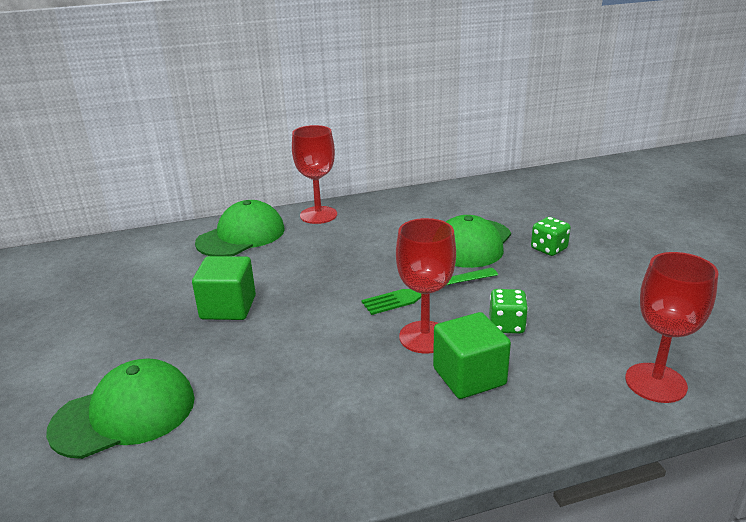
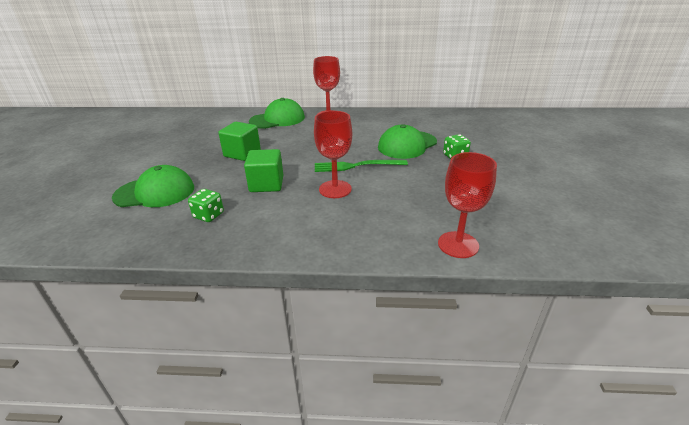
camera: 20 degrees right, 5 degrees up
(469, 376) = (343, 215): green cube -> green cube (266, 184)
(506, 325) = (389, 193): green dice -> green dice (208, 215)

